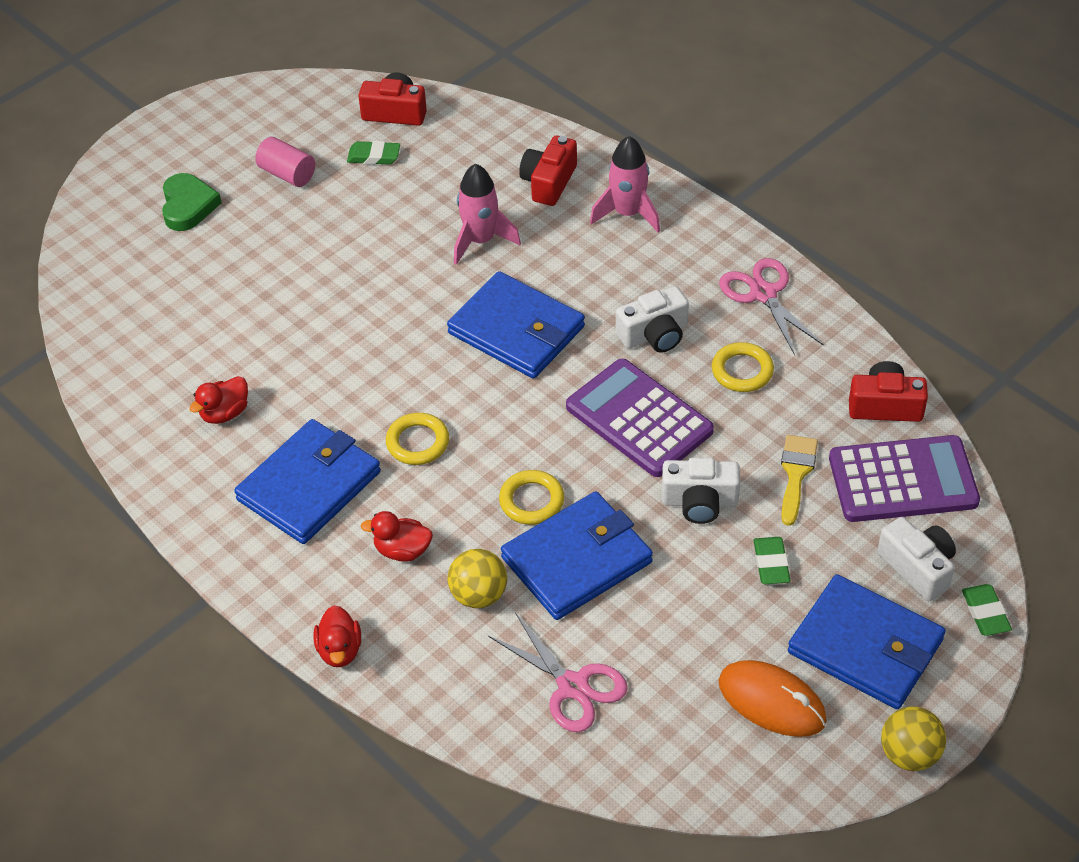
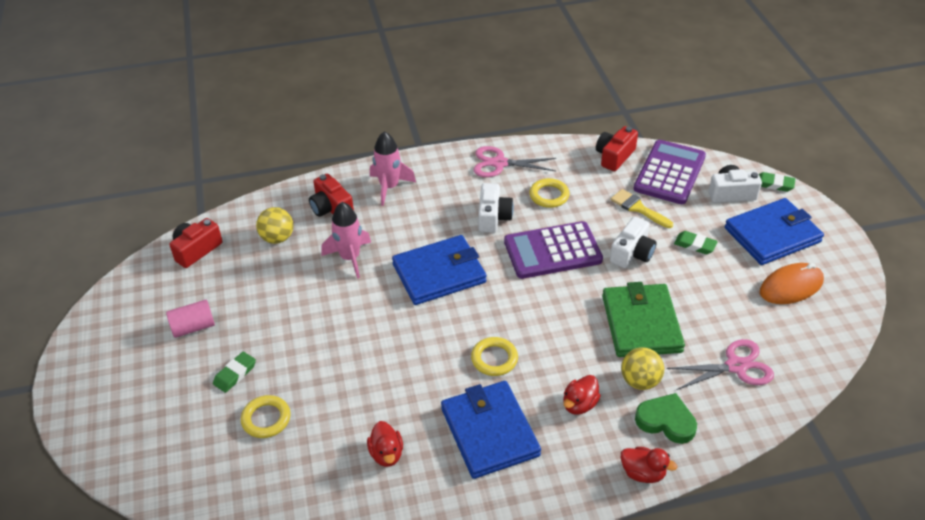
camera: 60 degrees left, 5 degrees down
(188, 206) = (166, 395): green heart -> green heart (666, 421)
(374, 156) = (224, 276): green eraser -> green eraser (235, 374)
(531, 501) = (581, 324): yellow ring -> yellow ring (266, 419)
(576, 560) = (641, 324): blue wallet -> green wallet
(909, 754) = (851, 250): yellow ball -> yellow ball (277, 238)

